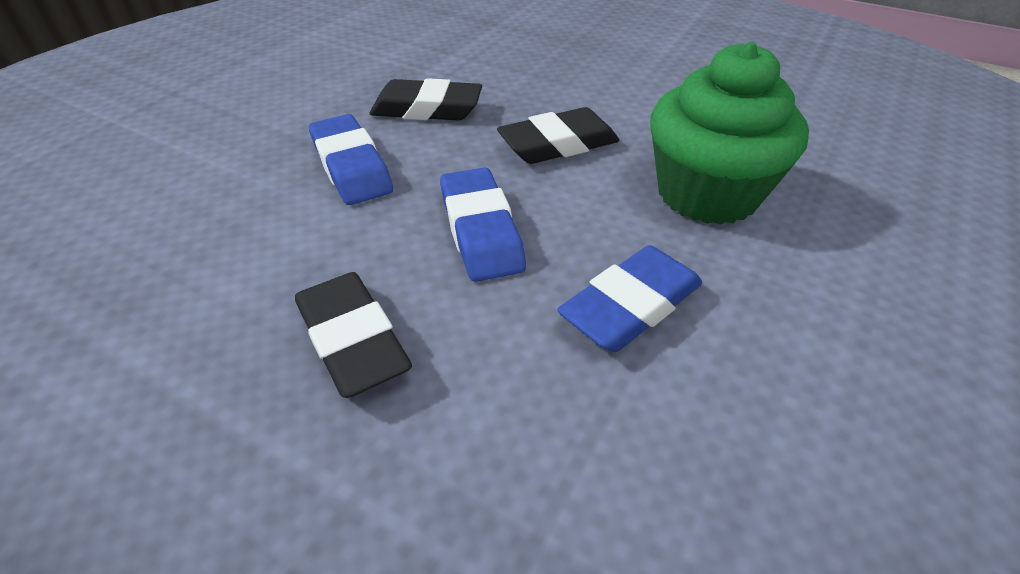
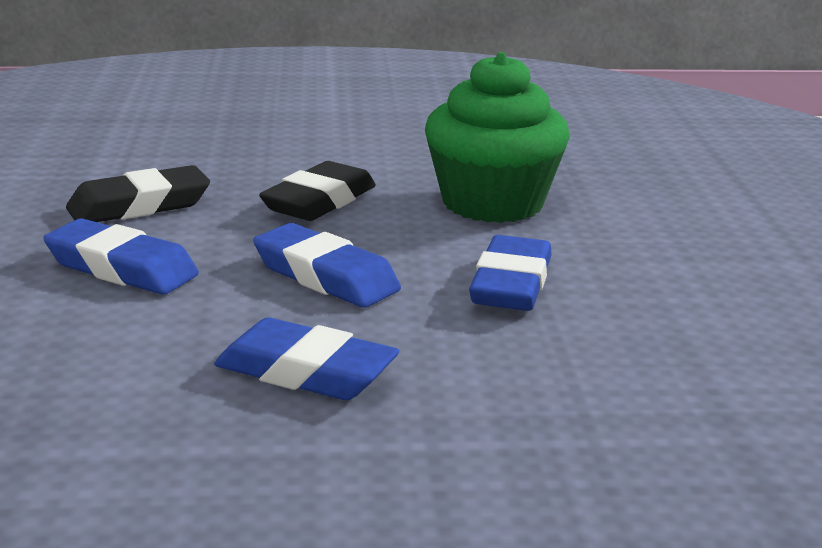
camera: 35 degrees left, 20 degrees down
(352, 340) = (306, 372): black eraser -> blue eraser

